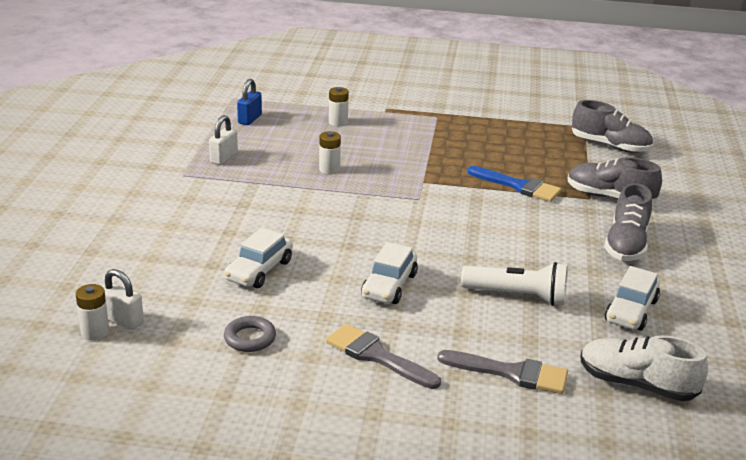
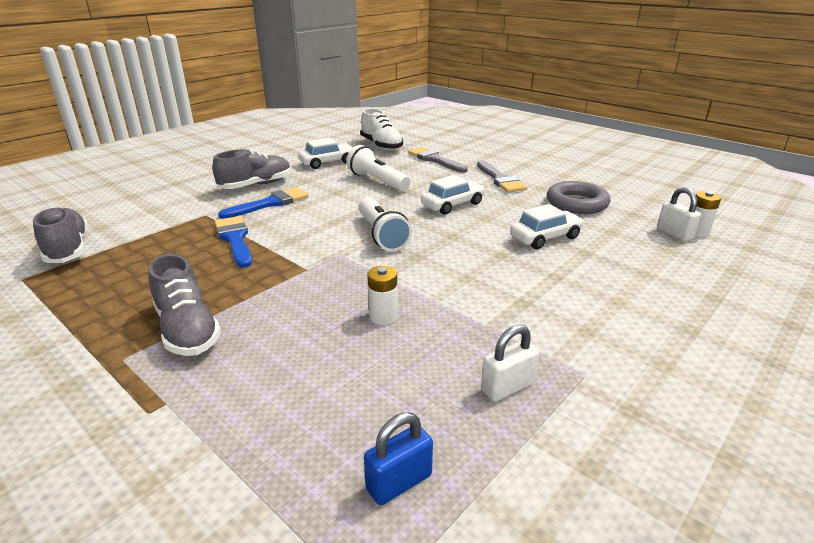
camera: 145 degrees left, 0 degrees up
(250, 338) = (576, 203): grey ring -> grey ring, size x1.64
(338, 122) = (266, 405): white battery -> none
(412, 226) = (381, 234): none -> white flashlight
(564, 227) = (270, 203): none -> blue brush
(609, 197) = (190, 211): grey shoe -> grey shoe (187, 330)

